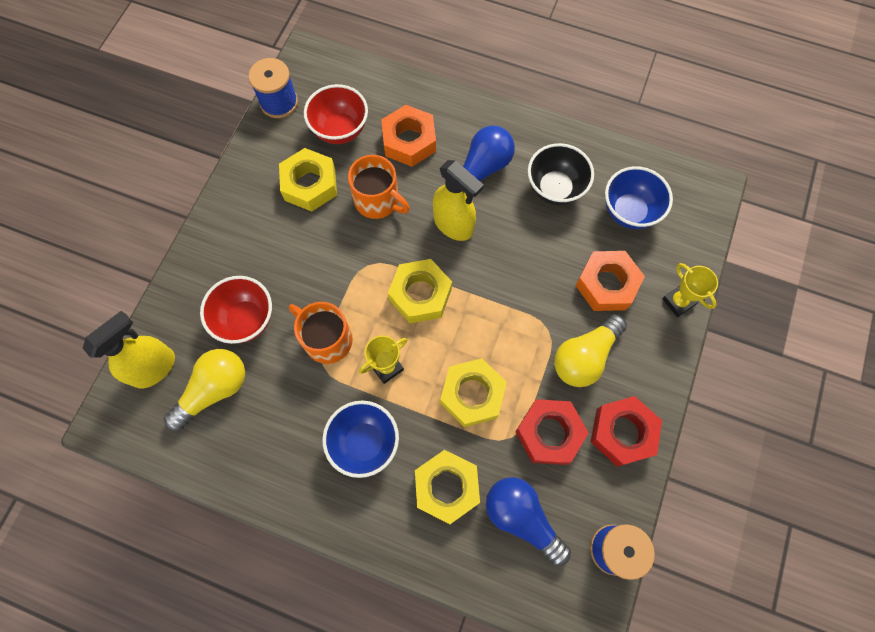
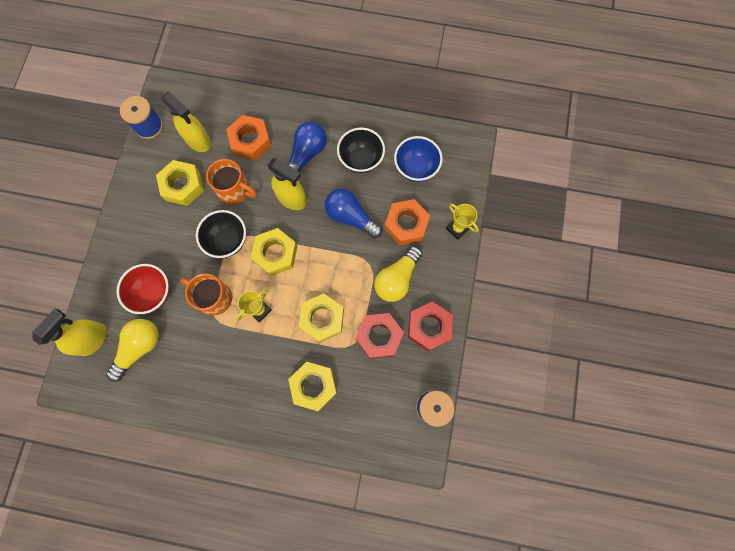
camera: 10 degrees left, 5 degrees up
(340, 130) = (198, 141): red bowl -> yellow spray bottle
(358, 266) = (227, 241): none -> black bowl
(364, 443) = (252, 365): blue bowl -> none
(522, 518) = (368, 397): blue light bulb -> blue light bulb (351, 217)

